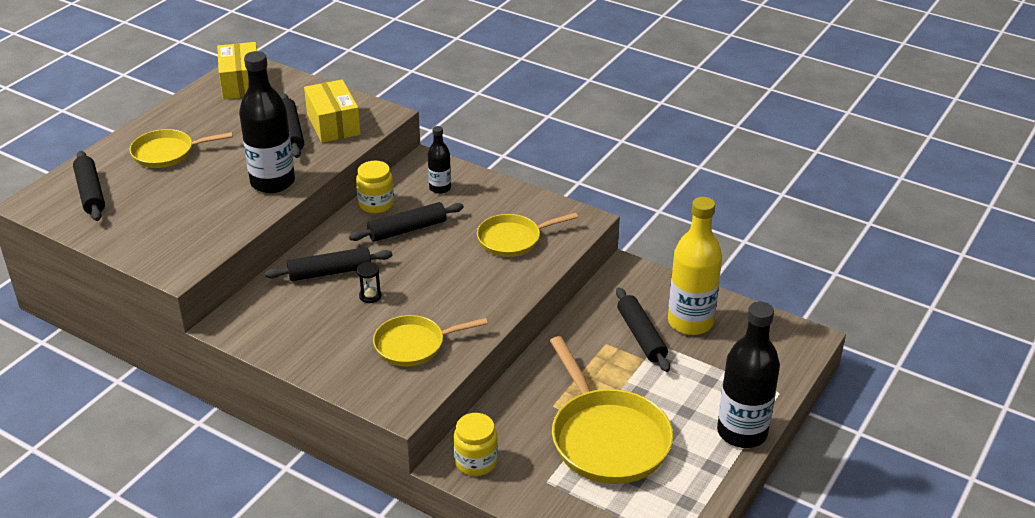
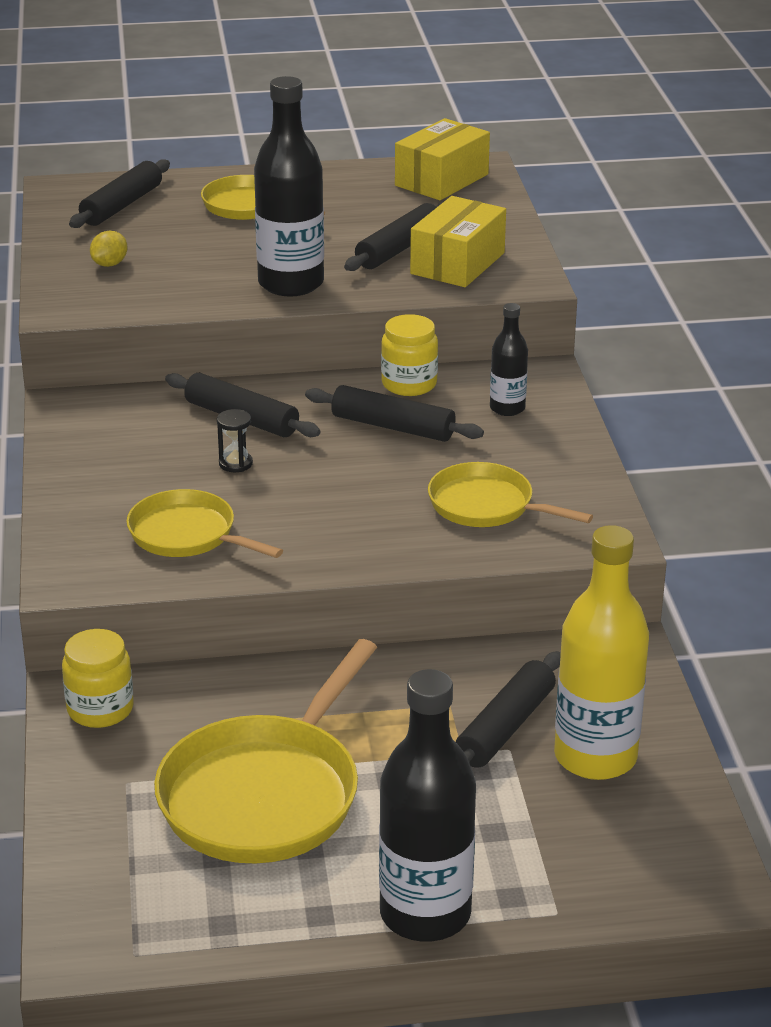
camera: 50 degrees right, 5 degrees down
(153, 229) = (110, 264): none -> yellow lemon

